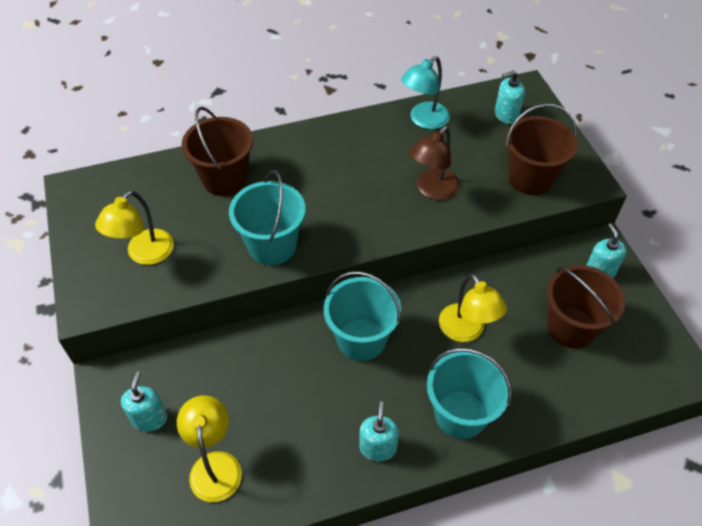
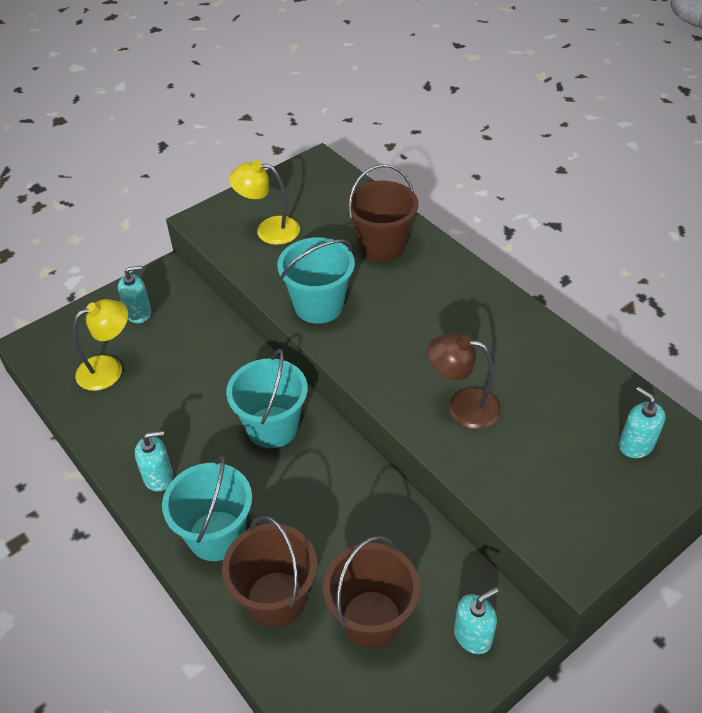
camera: 70 degrees right, 5 degrees down
(424, 120) = (568, 368): turquoise lamp -> none
(466, 331) = (321, 514): yellow lamp -> none
(530, 178) = (540, 496): brown bucket -> brown bucket (276, 599)

